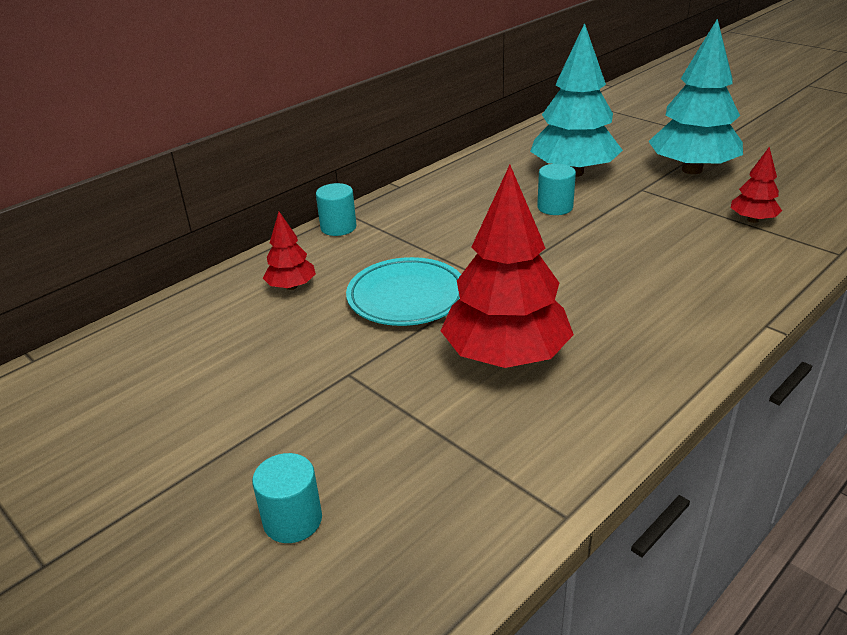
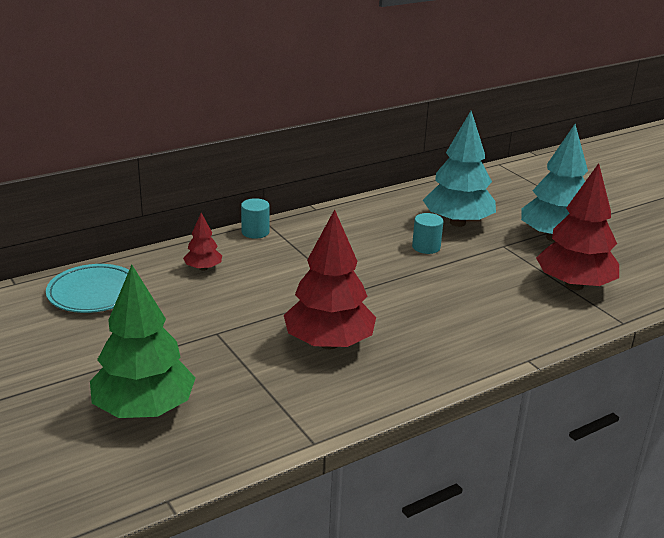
camera: 10 degrees right, 5 degrees down
(292, 520) = (144, 409): turquoise cylinder -> green tree
(407, 297) = (280, 291): turquoise plate -> turquoise plate (93, 293)
(752, 220) = (574, 285): red tree -> red tree, size x2.10

